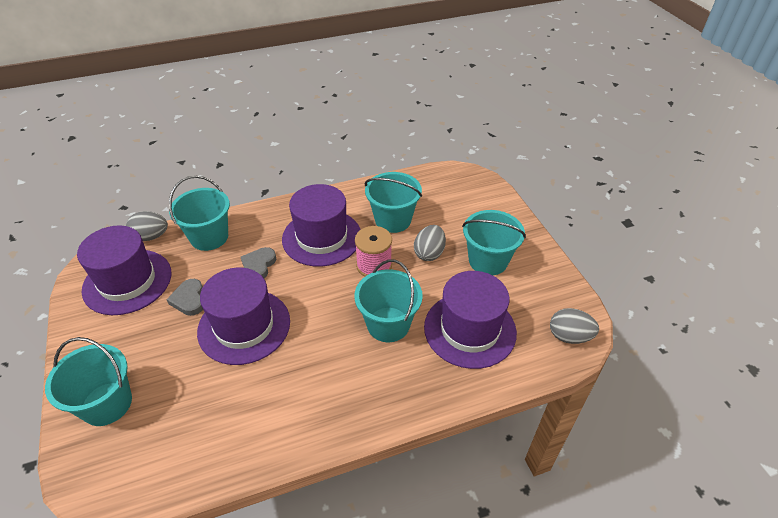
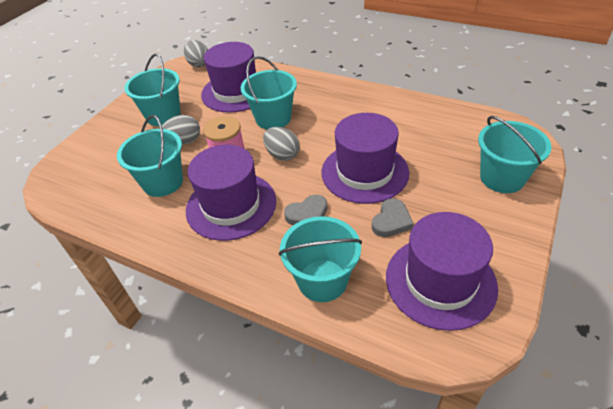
camera: 130 degrees left, 0 degrees up
(151, 236) = (382, 330): grey egg -> grey egg (282, 155)

